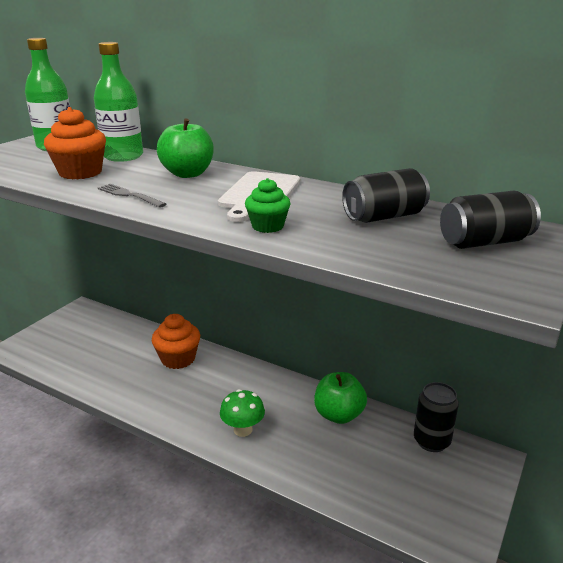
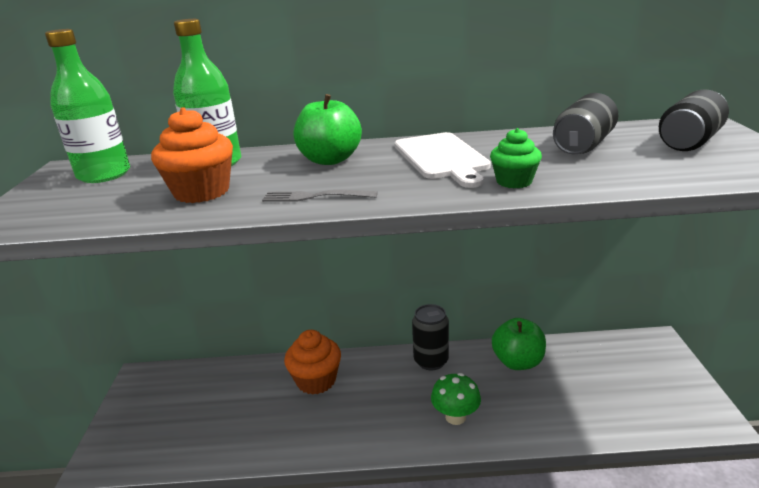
camera: 30 degrees left, 0 degrees up
(431, 441) = (606, 348): black can -> black can (431, 361)

